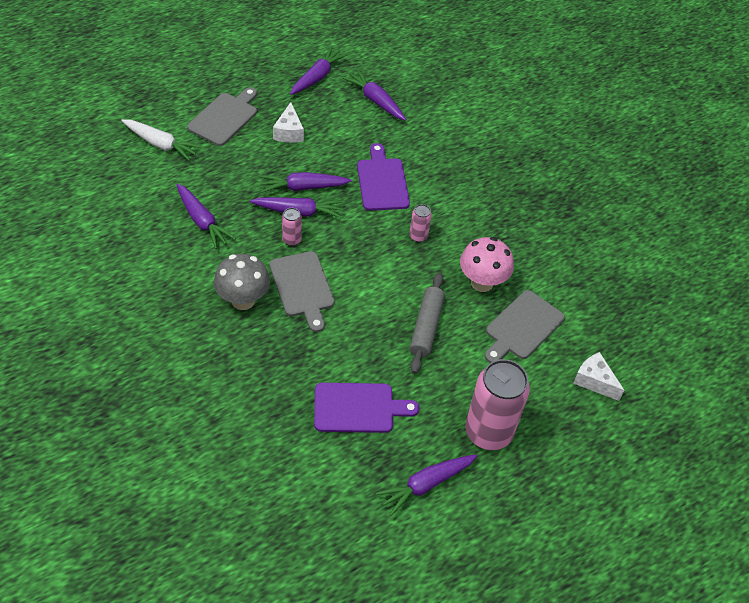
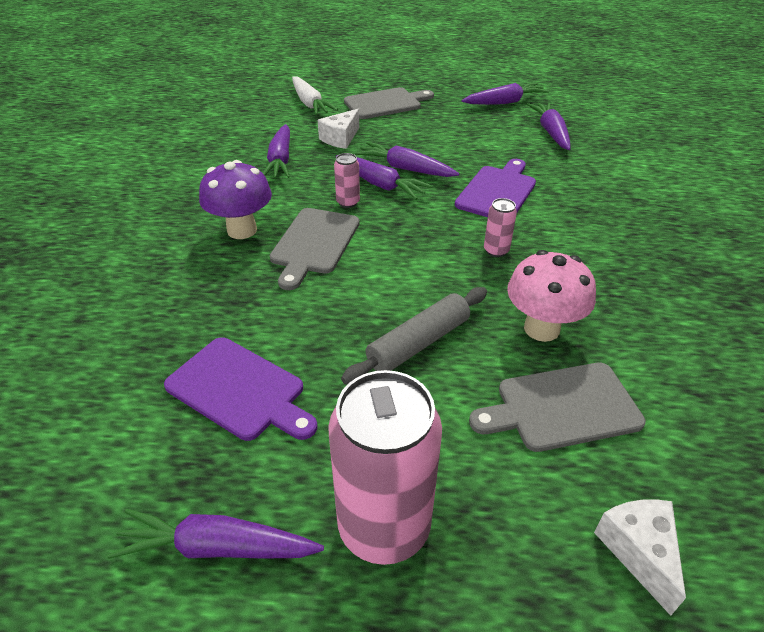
camera: 40 degrees right, 10 degrees down
(243, 300) = (242, 230): grey mushroom -> purple mushroom
(289, 132) = (435, 128): white cheese -> white cheese (340, 138)

